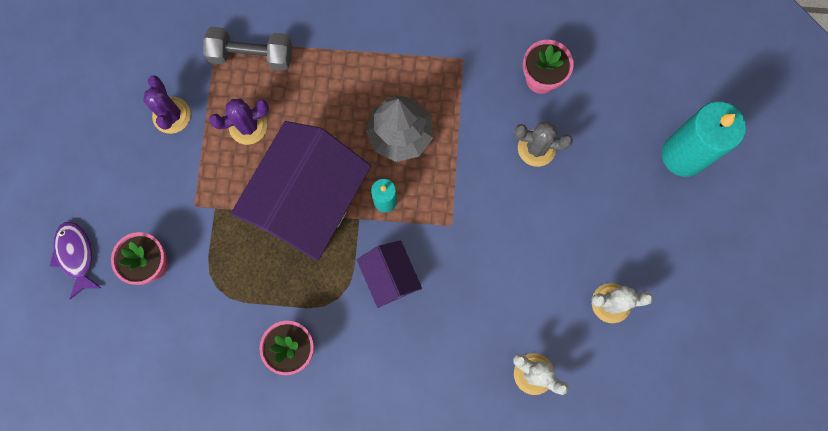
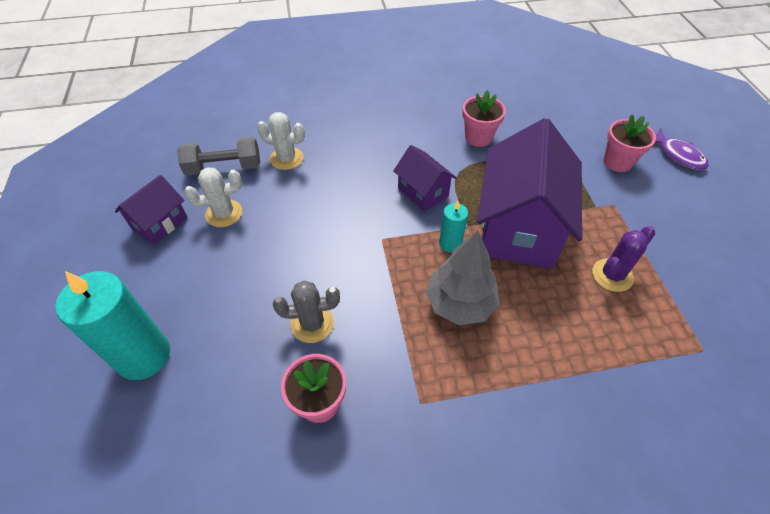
camera: 165 degrees right, 25 degrees down
(171, 115) = (689, 268): purple cactus -> none
(251, 55) = (656, 344): grey dumbbell -> grey dumbbell (224, 167)
(679, 307) = (160, 223): none -> purple house

